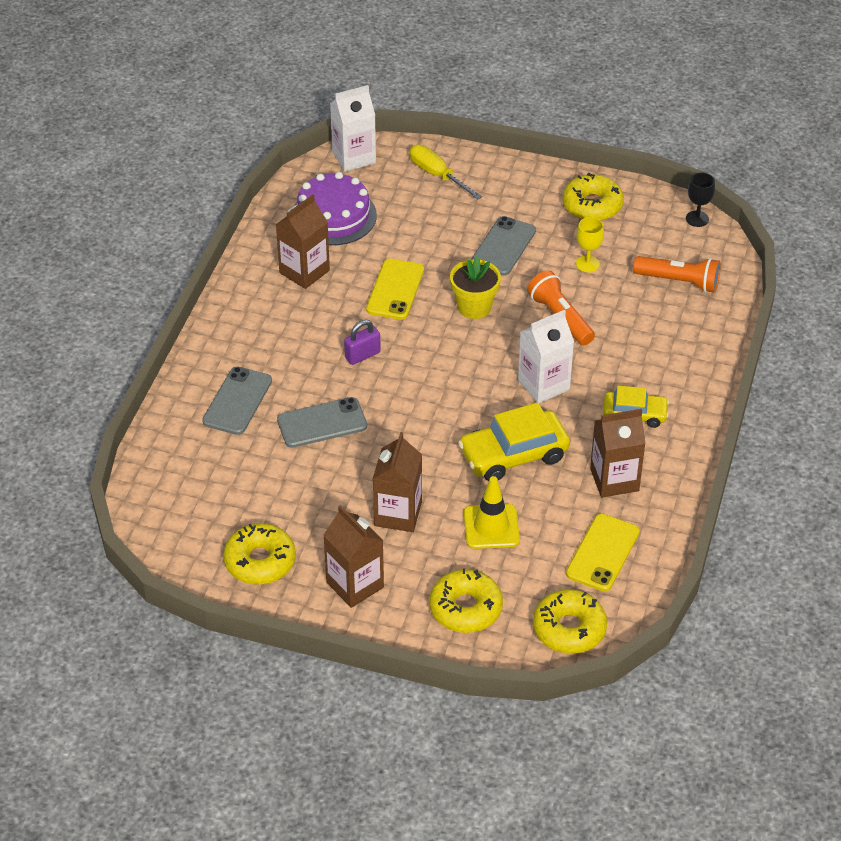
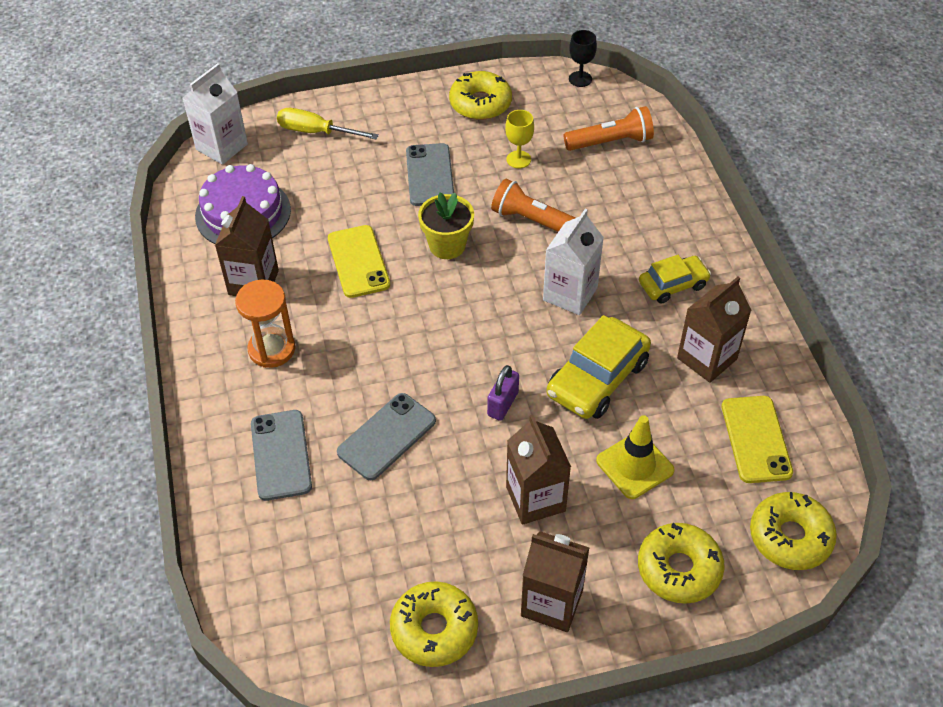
camera: 30 degrees left, 5 degrees up
(283, 326) = (272, 349): none -> orange hourglass
(362, 355) = (375, 344): purple padlock -> purple padlock (503, 404)

